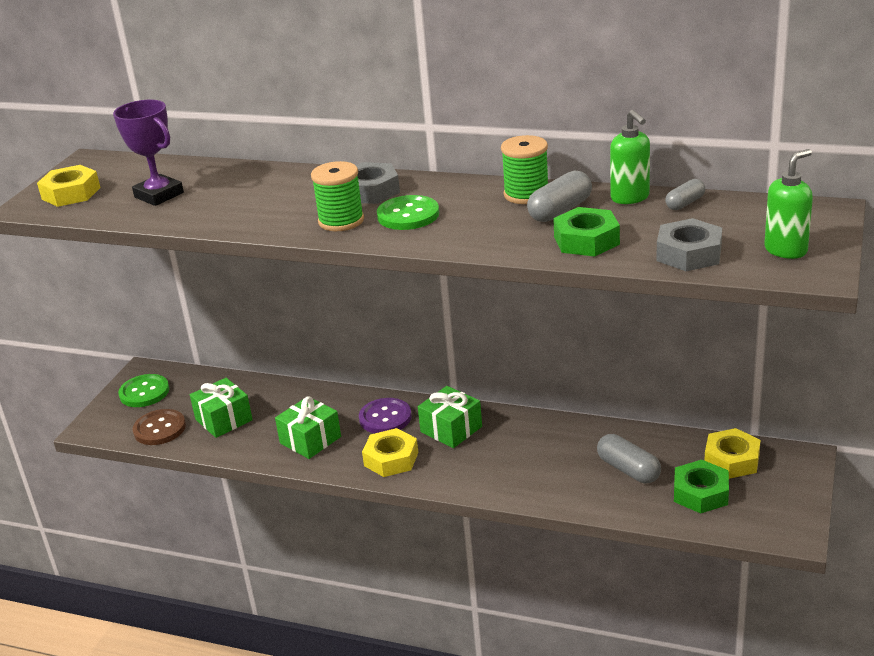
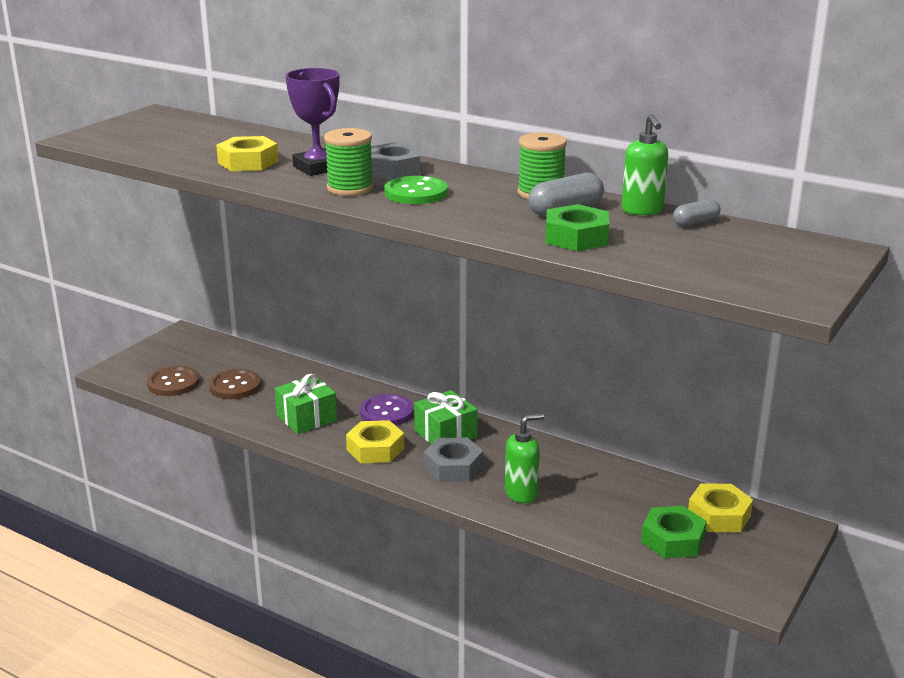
camera: 10 degrees right, 5 degrees down
(71, 193) = (123, 134): yellow nut -> yellow nut (248, 162)
(144, 392) = (175, 350): green button -> none
(159, 195) = (199, 146): purple trophy -> purple trophy (317, 168)
(224, 420) = (235, 386): green gift -> brown button
(628, 470) = (607, 503): grey capsule -> none
(689, 254) = (674, 263): grey nut -> grey nut (453, 467)
(786, 250) = (777, 275): green soap dispenser -> green soap dispenser (521, 493)

